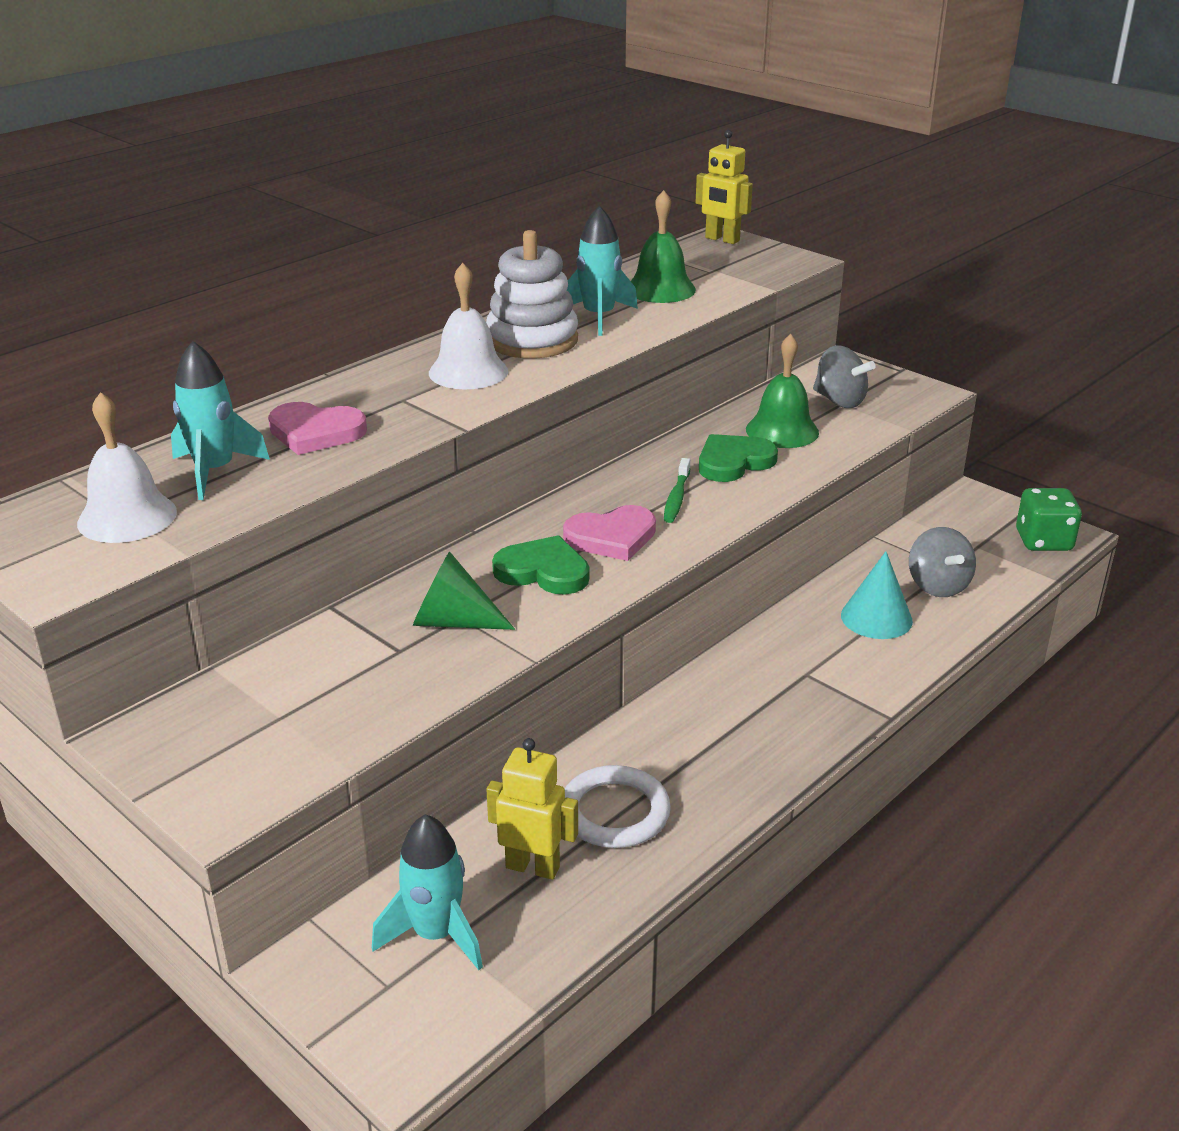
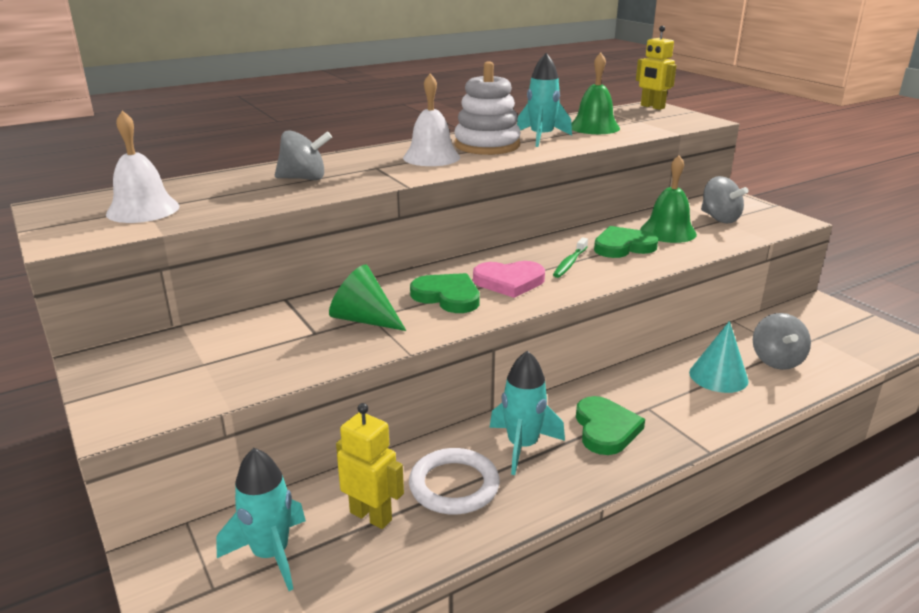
camera: 15 degrees right, 5 degrees down
(214, 471) = (221, 192): turquoise rocket -> turquoise rocket (522, 446)
(315, 432) = (304, 178): pink heart -> grey spinning top
(766, 709) = (605, 429): none -> green heart
(1043, 541) = (875, 341): green dice -> none

